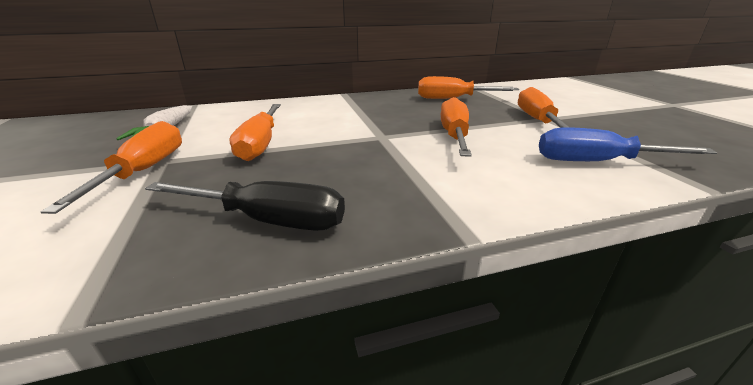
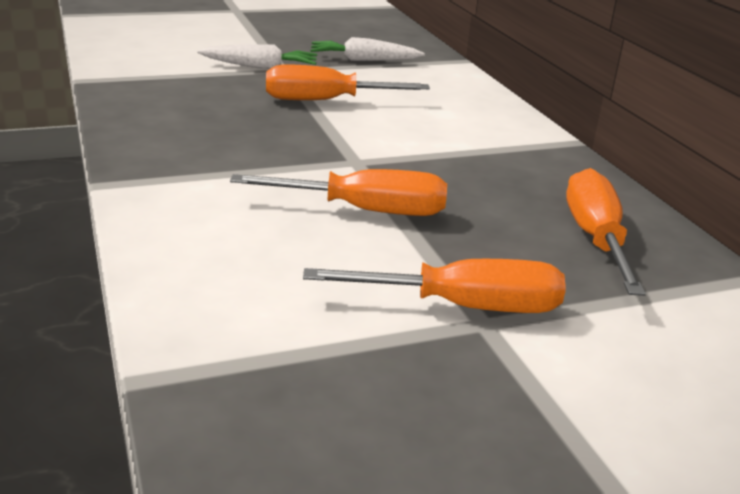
camera: 85 degrees right, 0 degrees up
(144, 171) = (260, 67): orange screwdriver -> white carrot
(268, 220) = (158, 113): black screwdriver -> none
(598, 162) = (248, 309): blue screwdriver -> none

